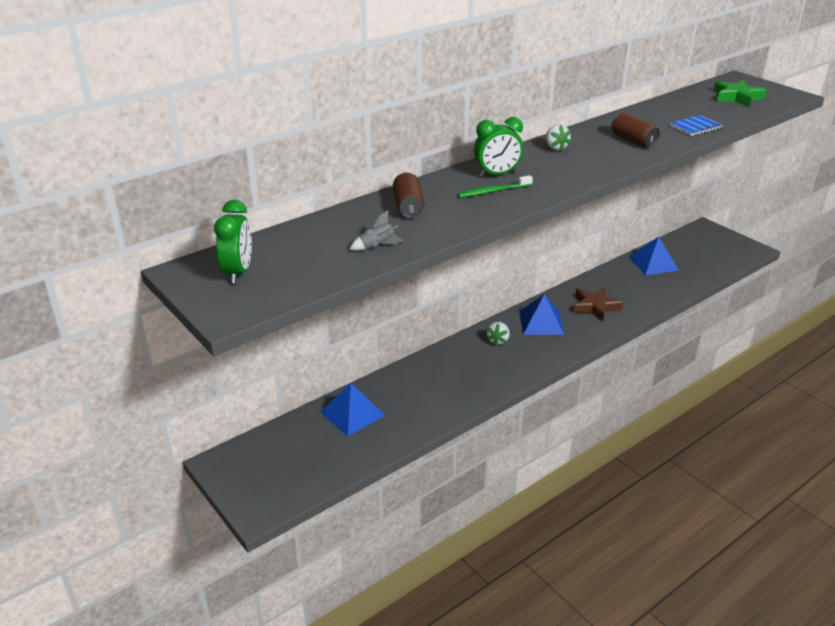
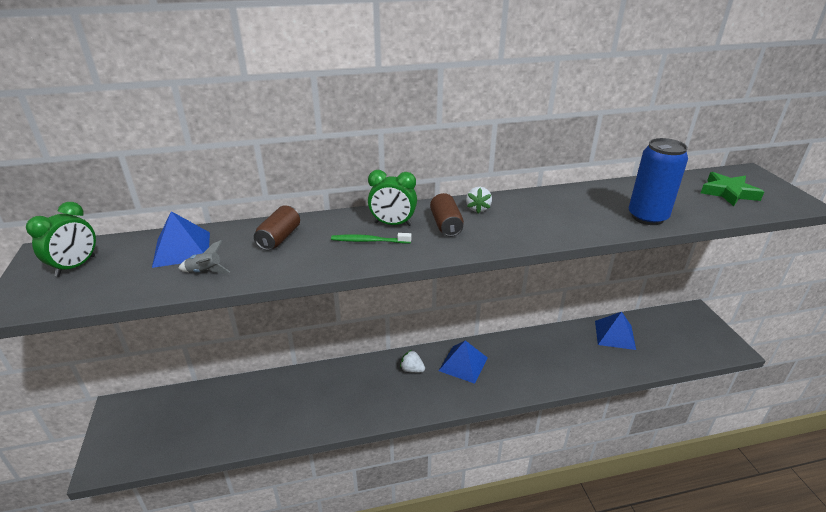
camera: 25 degrees right, 0 degrees up
(352, 413) = (242, 399): blue pyramid -> blue pyramid (182, 249)
(498, 340) = (412, 369): white strawberry -> white strawberry turned 75 degrees clockwise
(595, 307) = (525, 363): brown star -> none
(633, 140) = (563, 218): brown can -> brown can (446, 225)
(695, 127) = (647, 217): blue notebook -> blue can

